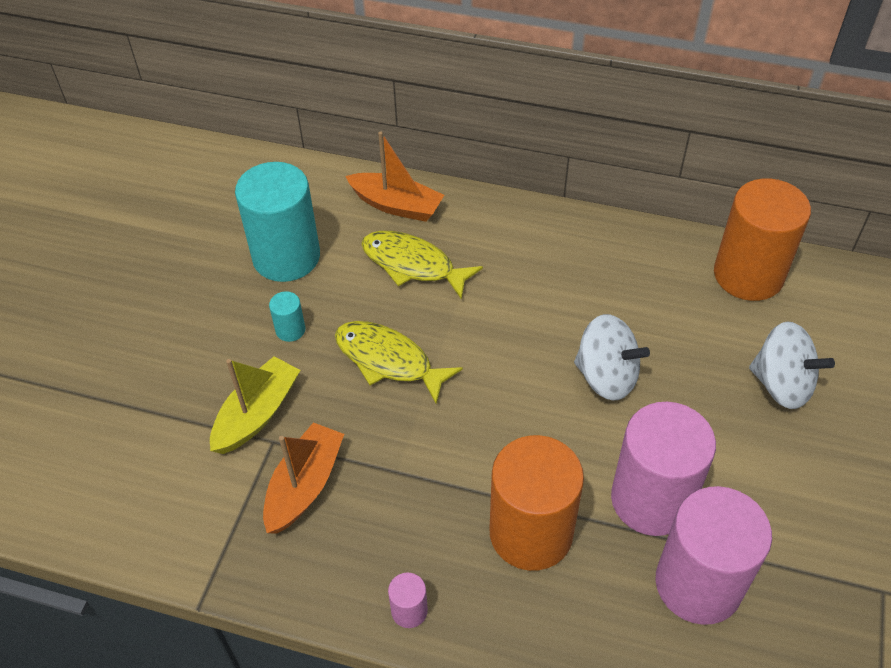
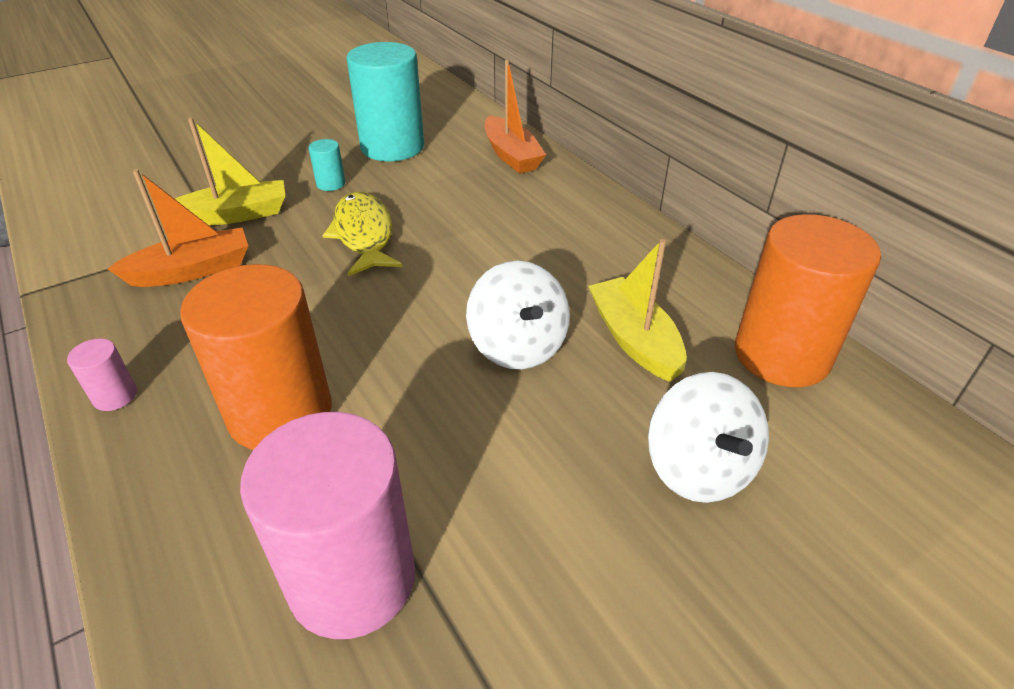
camera: 40 degrees right, 10 degrees down
(413, 265) = (470, 192): yellow fish -> none
(651, 499) = (418, 468): pink cylinder -> none
(664, 321) = (634, 339): none -> yellow boat

